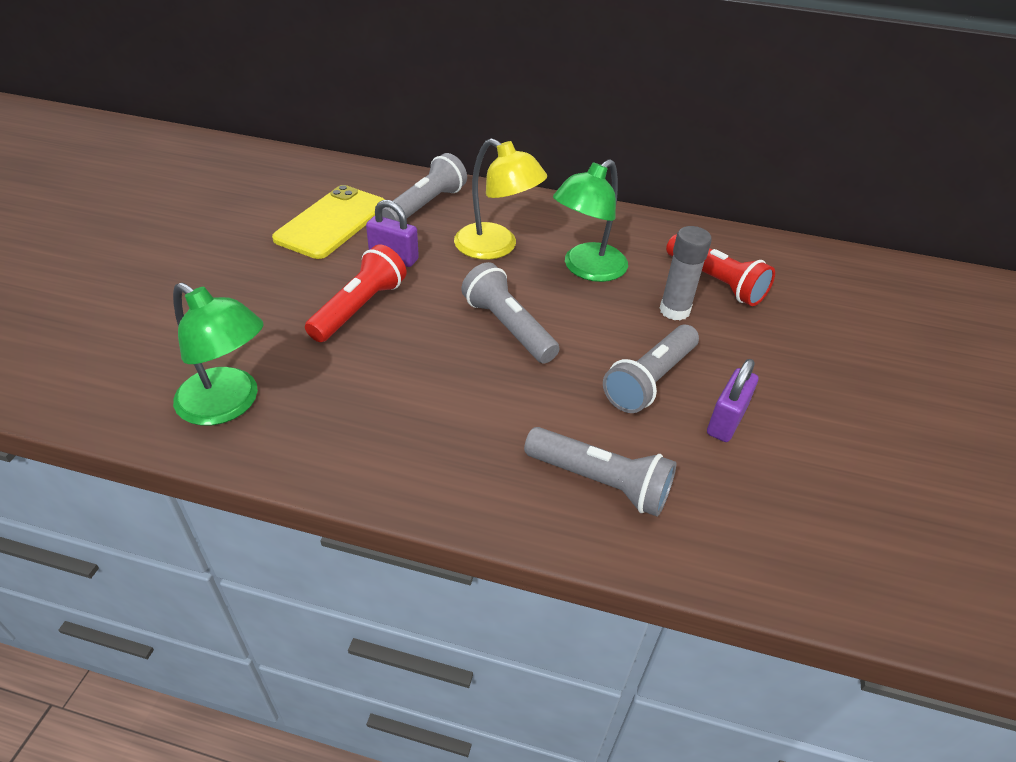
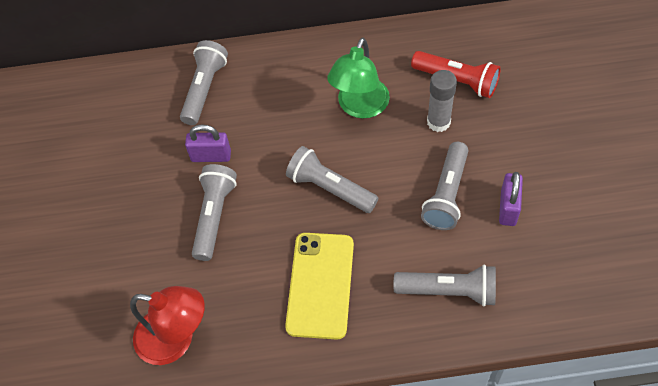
camera: 15 degrees left, 15 degrees up
(229, 405) = (176, 339): green lamp -> red lamp
(332, 222) = (141, 139): yellow phone -> yellow phone (320, 285)
(359, 308) = (214, 216): red flashlight -> grey flashlight
(496, 247) = (282, 113): yellow lamp -> none

